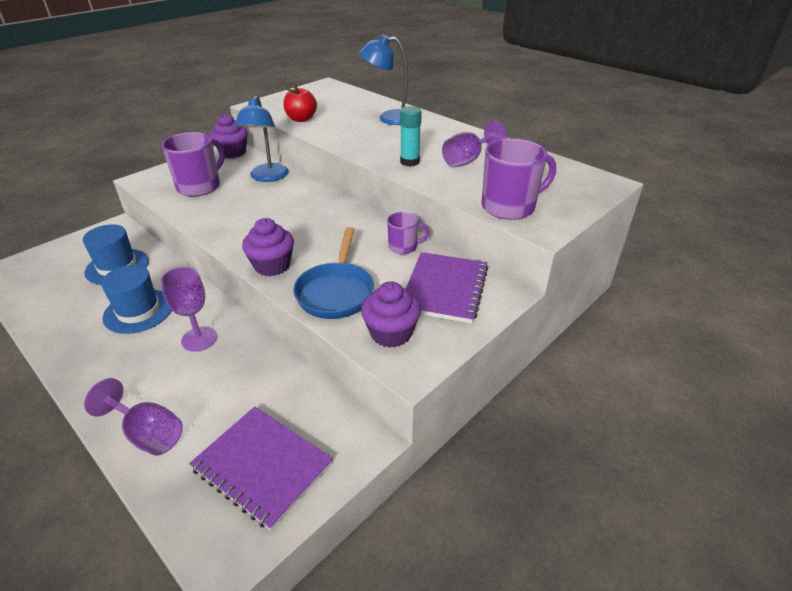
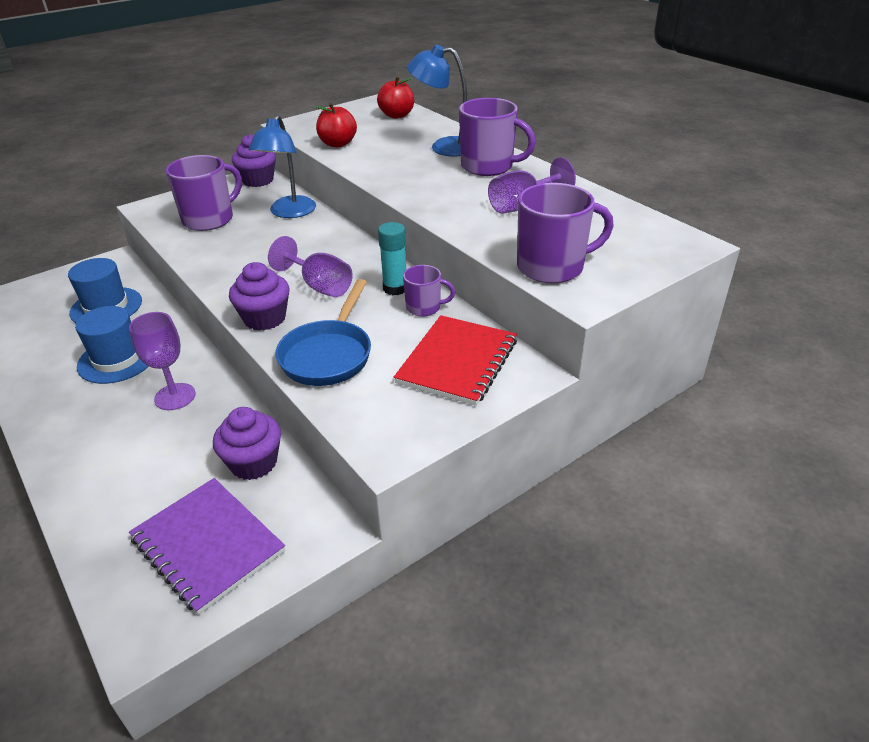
camera: 10 degrees right, 0 degrees up
(148, 434) = (95, 495): purple goblet -> purple goblet (319, 286)
(342, 95) = (397, 115): none -> red apple
(391, 333) = (377, 408): purple cupcake -> purple cupcake (253, 463)
(409, 162) = (449, 204): turquoise glue stick -> turquoise glue stick (395, 288)
(430, 132) = (488, 166): none -> purple mug
(444, 289) = (457, 362): purple notebook -> red notebook

